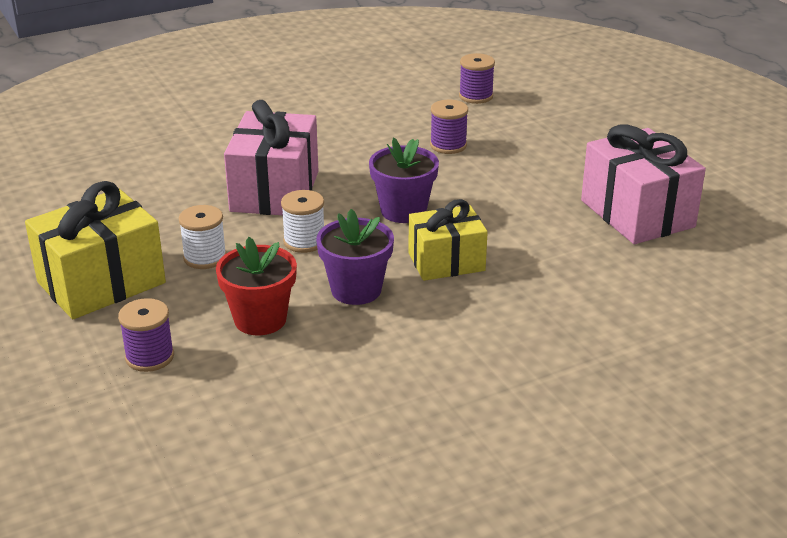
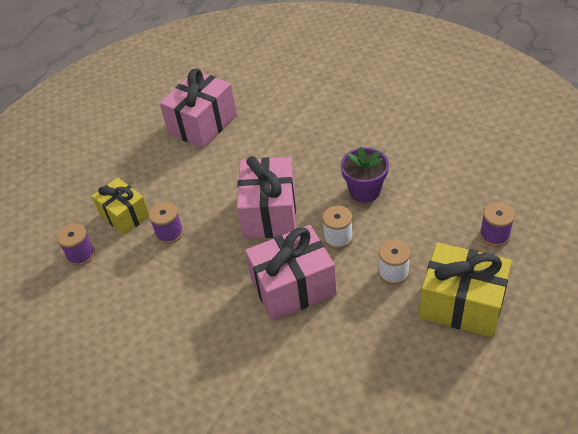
camera: 115 degrees left, 15 degrees up
(260, 319) = (424, 212): red flower pot -> none
(403, 211) = (269, 213): purple flower pot -> pink gift
(446, 262) = (308, 171): yellow gift -> yellow gift (124, 216)

